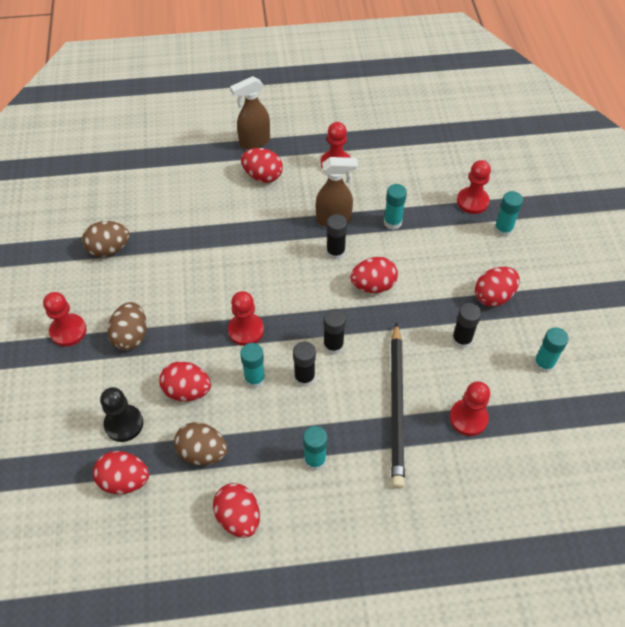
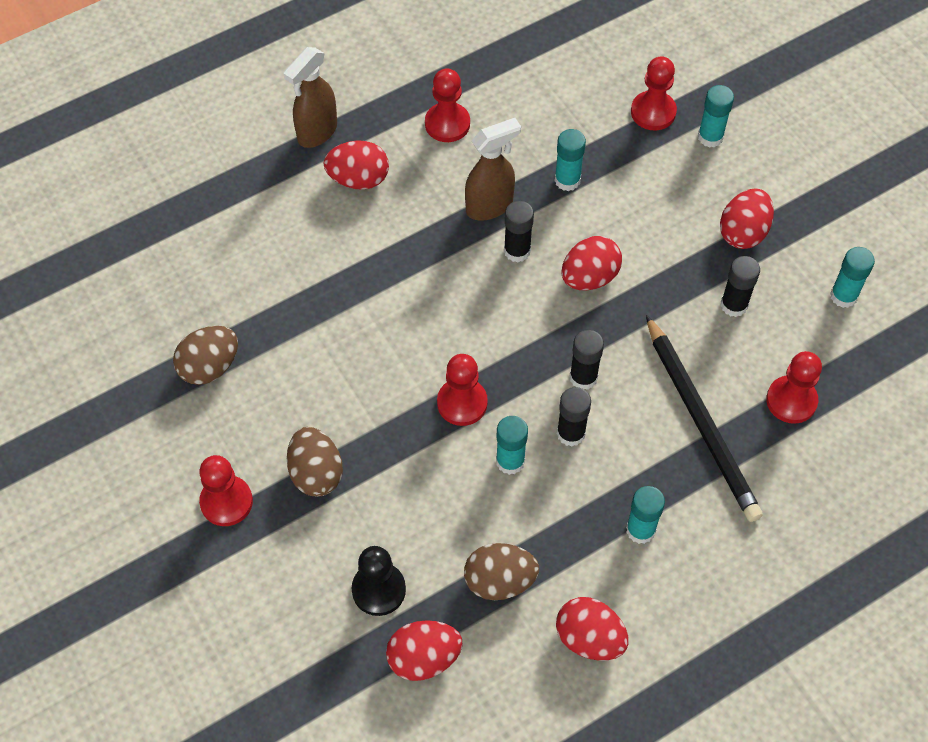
camera: 25 degrees left, 5 degrees up
(187, 391) = (434, 513): red egg -> none

